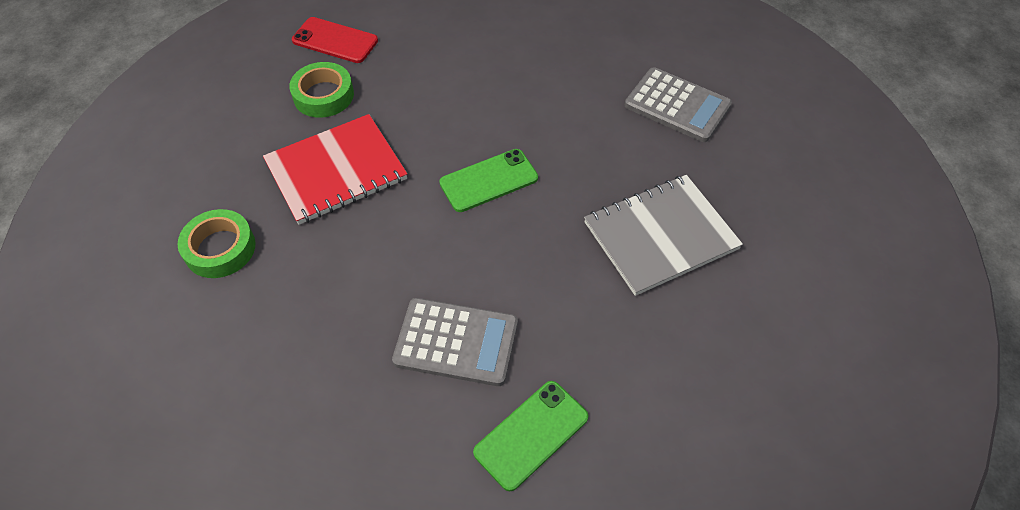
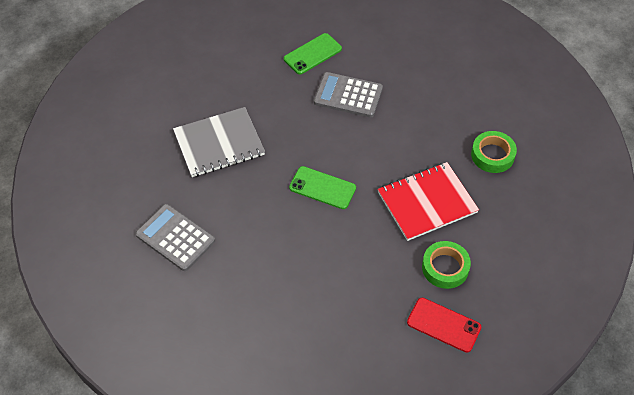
camera: 175 degrees left, 0 degrees up
(489, 180) = (322, 188): green phone -> green phone turned 45 degrees clockwise

